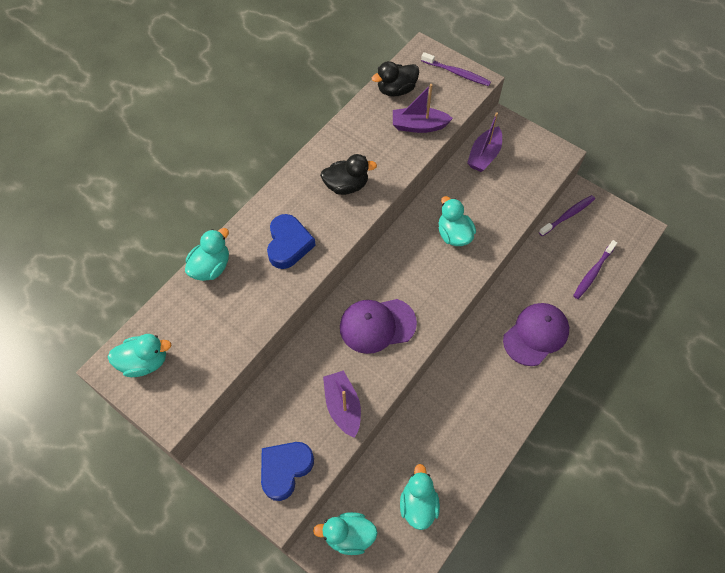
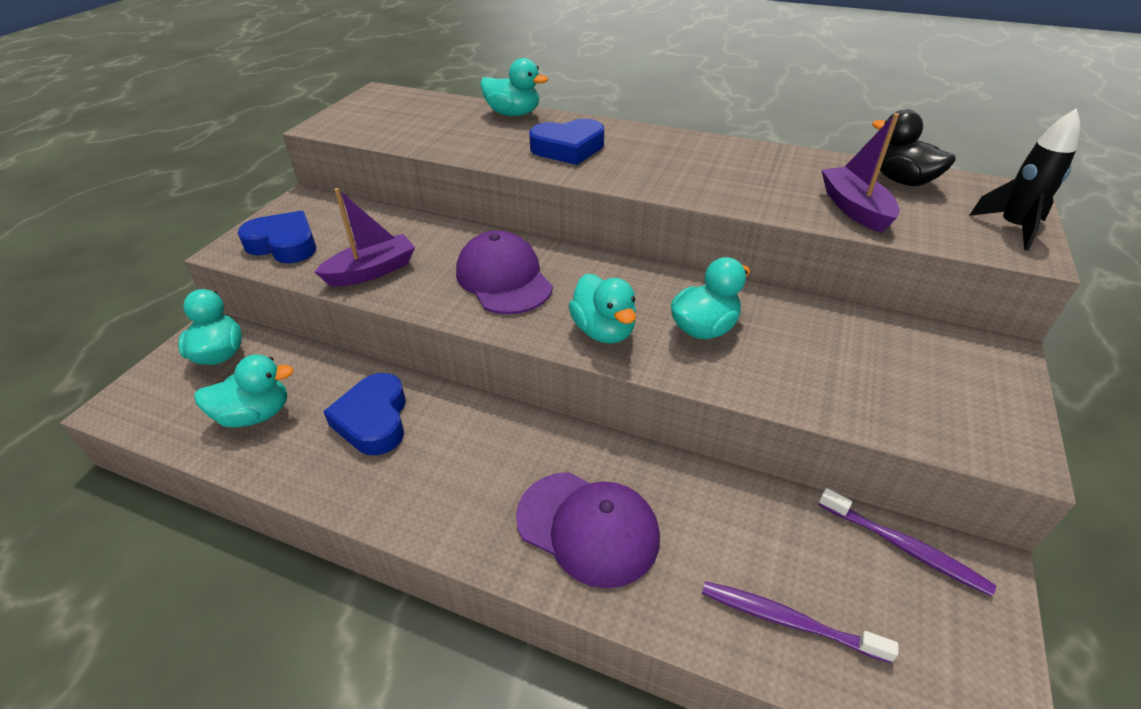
camera: 75 degrees right, 20 degrees down
(145, 362) = (386, 104): turquoise duck -> turquoise duck (603, 331)
(346, 186) = (688, 170): black duck -> none
(440, 431) = (373, 420): none -> blue heart
(456, 73) = (1012, 228): purple toothbrush -> black rocket
(484, 155) = (900, 339): purple boat -> none

